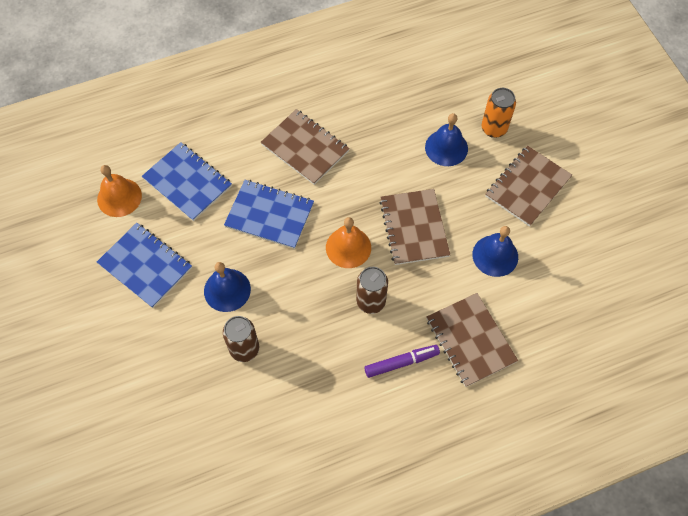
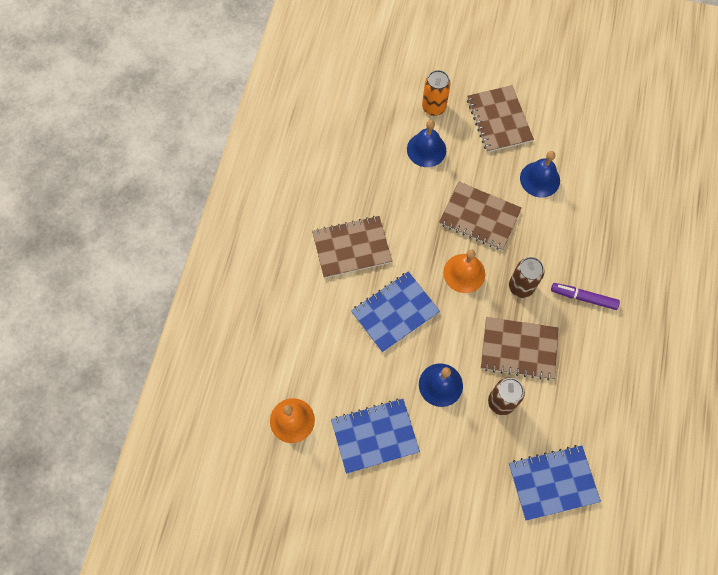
camera: 55 degrees left, 5 degrees up
(187, 182) = (318, 356): blue notebook -> blue notebook (552, 482)
(401, 362) = (583, 298): purple marker -> purple marker turned 90 degrees counterclockwise
(470, 340) = (595, 240): brown notebook -> brown notebook (518, 349)

